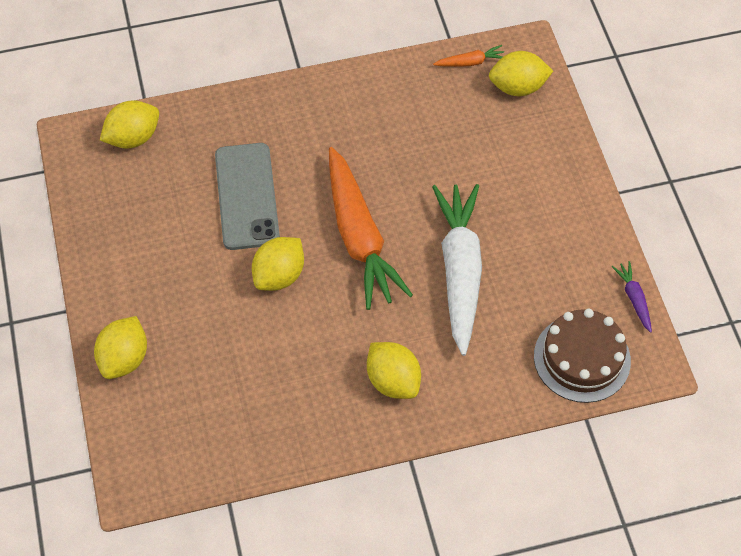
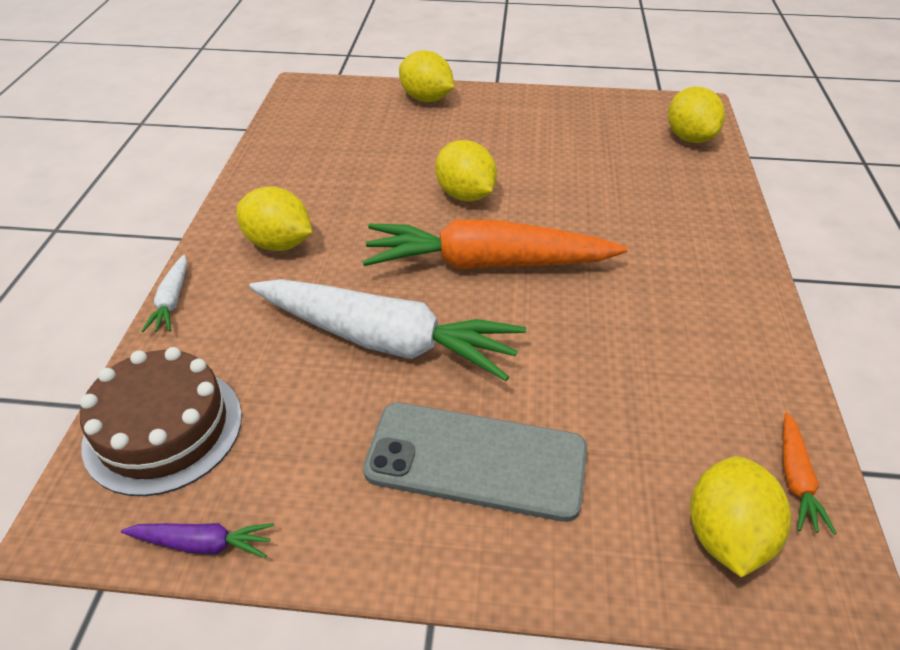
camera: 110 degrees right, 15 degrees down
(246, 196) = (584, 193): grey phone -> grey phone (476, 460)
(393, 381) = (279, 244): yellow lemon -> yellow lemon turned 45 degrees clockwise
(483, 419) = (172, 301): none -> white carrot

